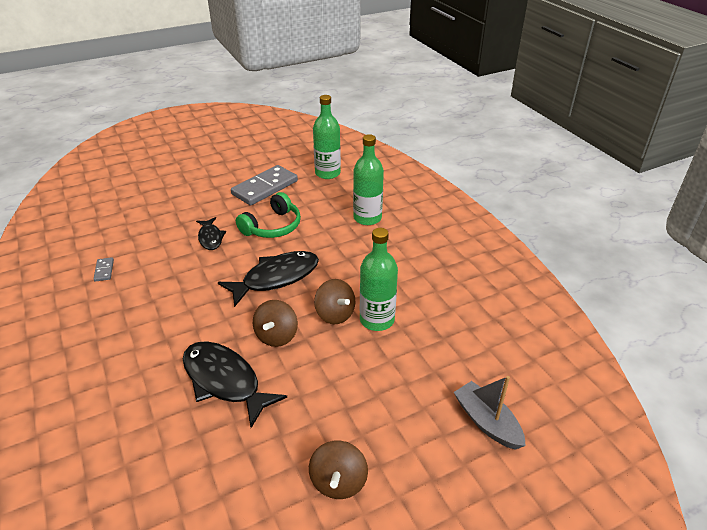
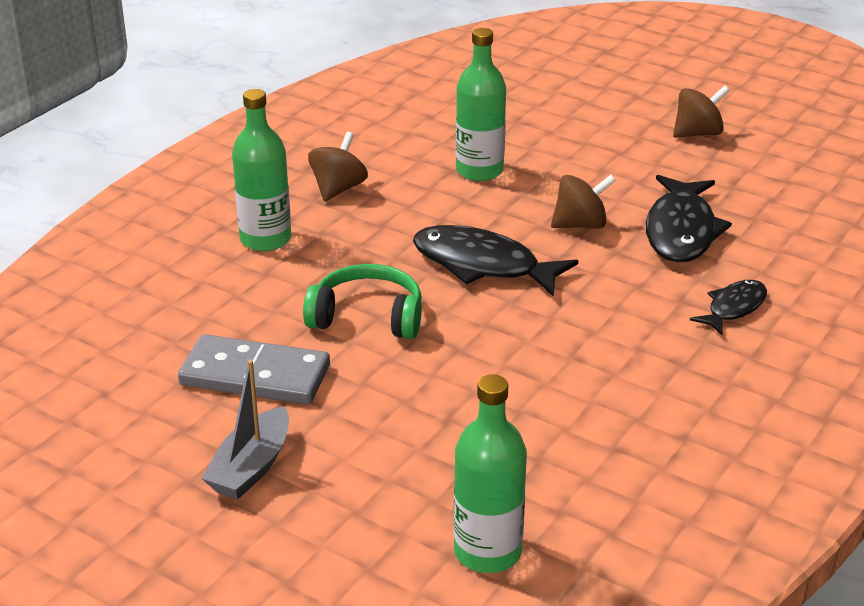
camera: 120 degrees left, 5 degrees down
(104, 270) = (641, 433): grey domino -> none
(210, 238) = (455, 366): black fish -> black fish (733, 308)
(327, 173) = (147, 324): green bottle -> green bottle (487, 552)
(335, 314) = (501, 199): brown spinning top -> brown spinning top (338, 189)
(487, 422) = (548, 85): grey boat -> grey boat (251, 467)

